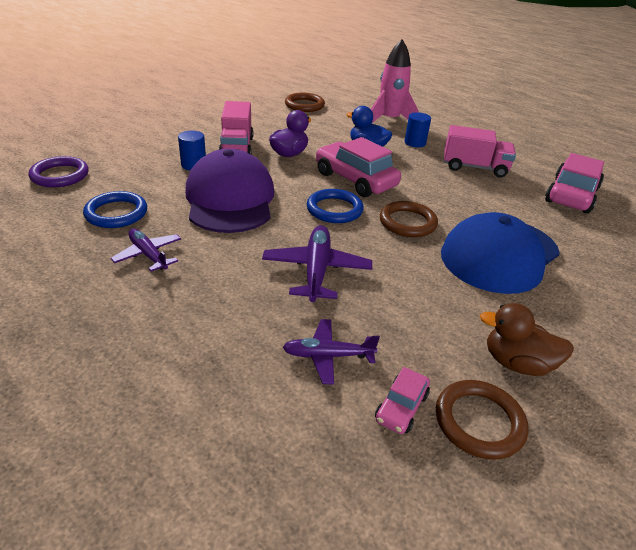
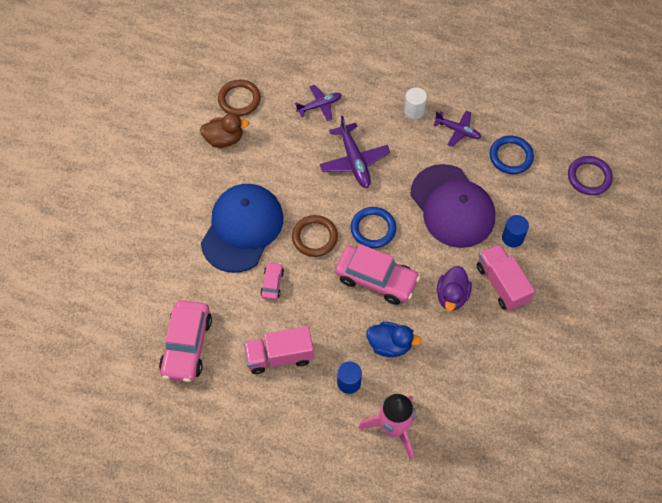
camera: 160 degrees right, 25 degrees up
(183, 295) = (414, 111): none -> white cylinder
(304, 105) = (501, 419): brown ring -> none
(401, 407) = (275, 93): pink car -> pink car (272, 283)

